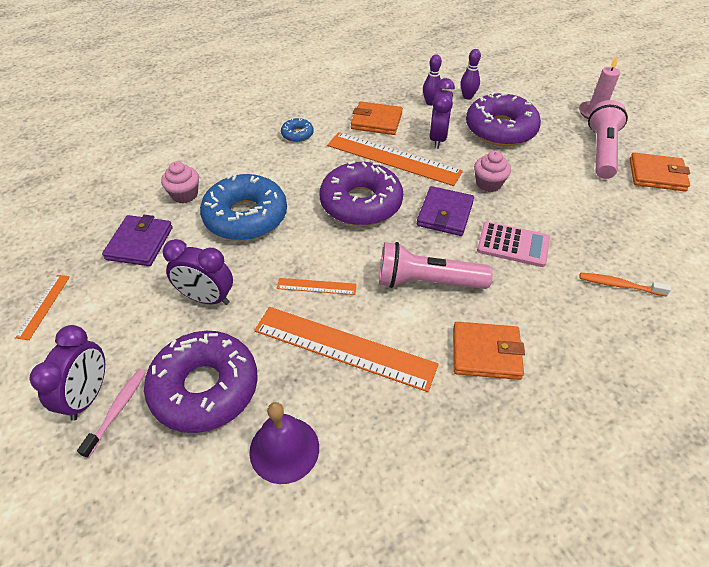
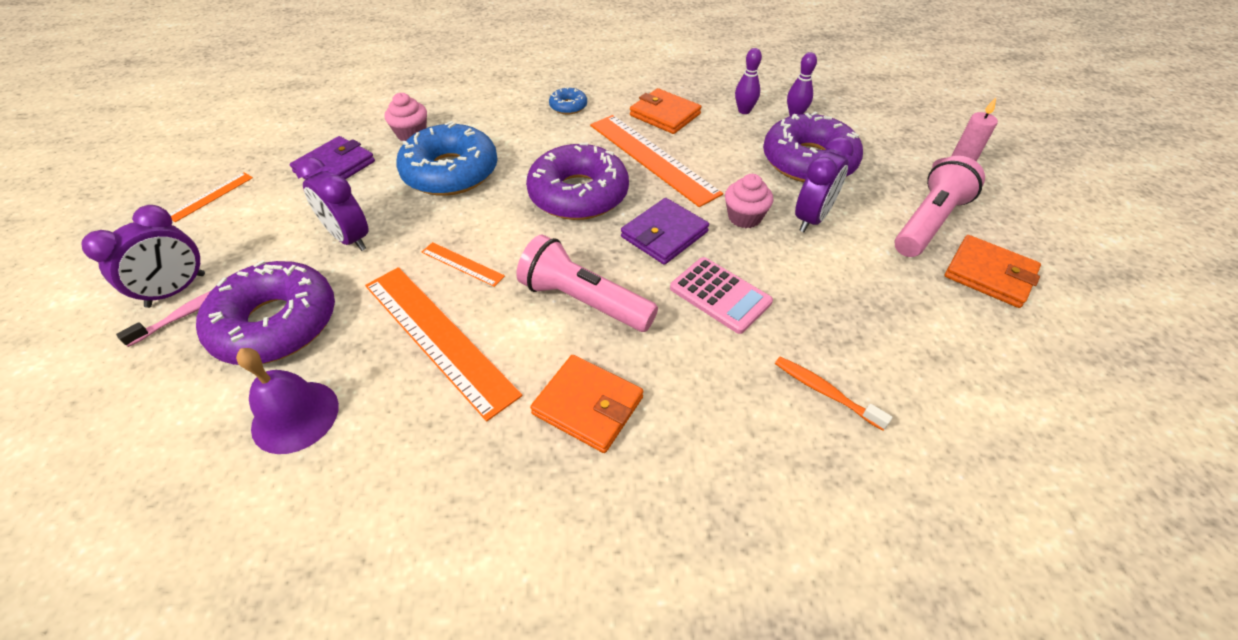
camera: 25 degrees right, 0 degrees up
(438, 138) = (722, 151): purple clock -> purple clock (812, 218)

